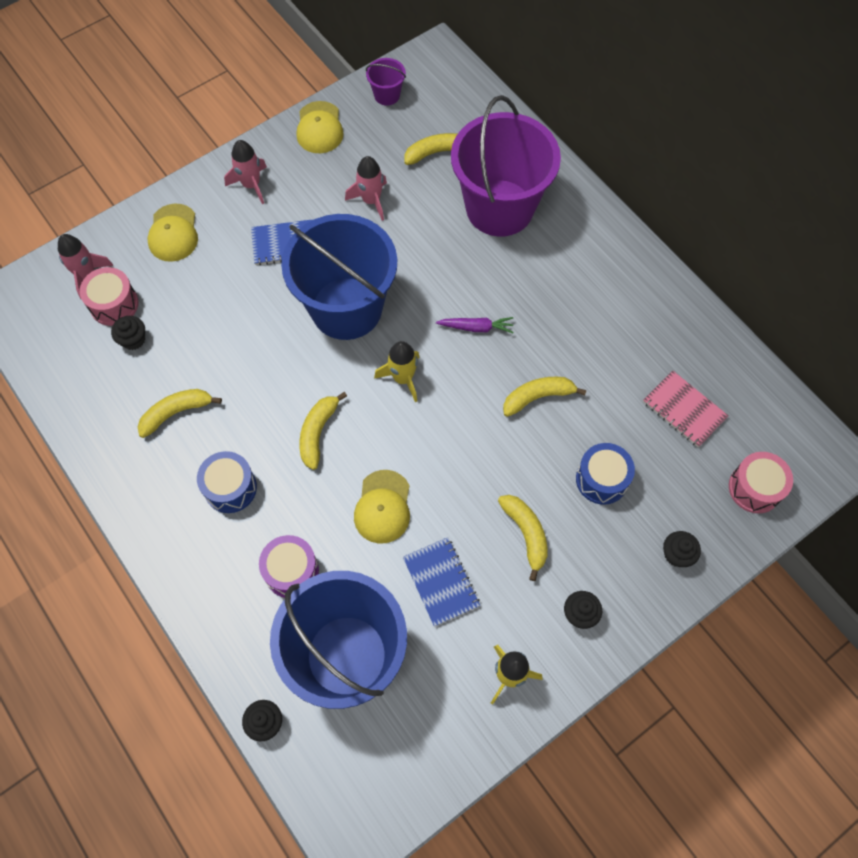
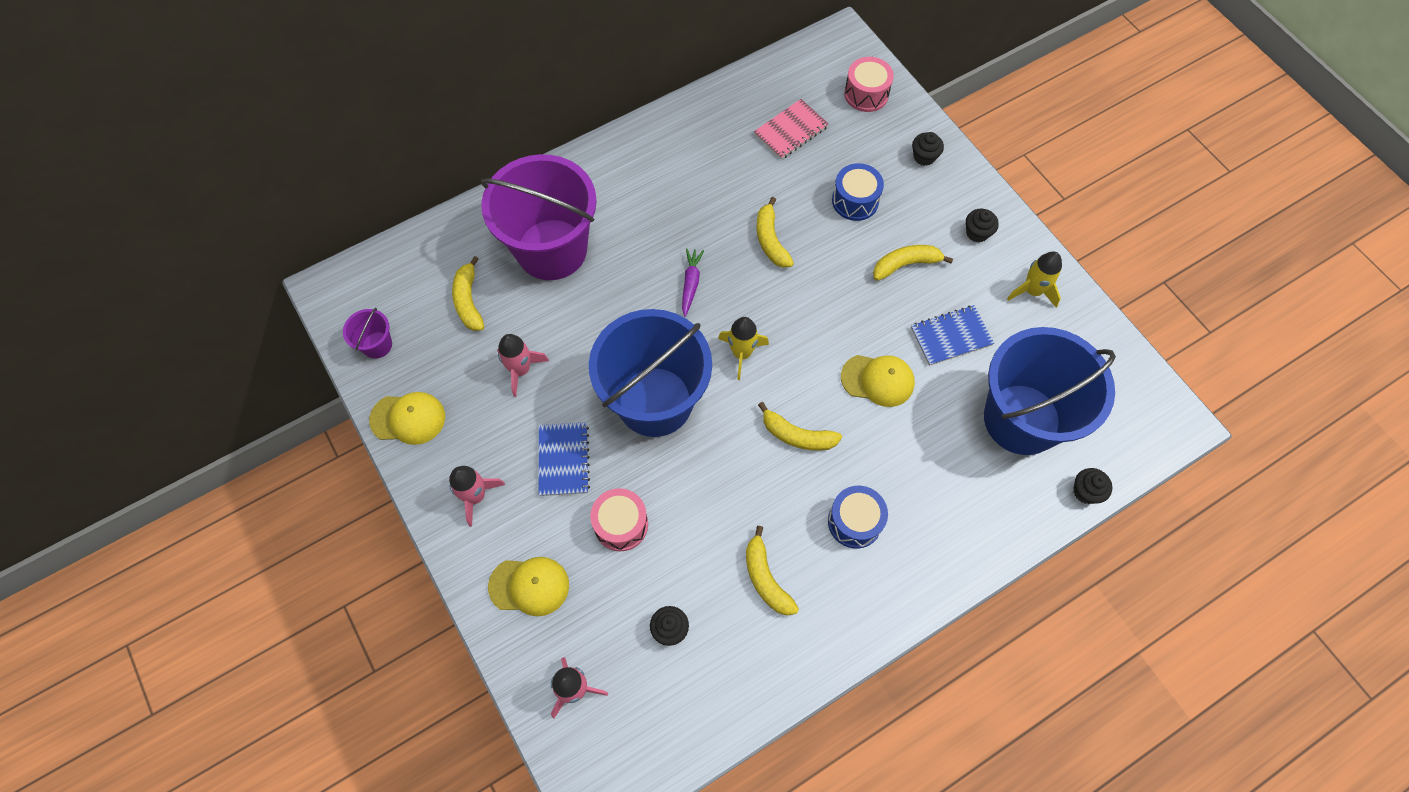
camera: 85 degrees left, 0 degrees up
(114, 304) = (620, 654): pink drum -> pink drum (621, 524)
(291, 571) = (942, 465): purple drum -> none

